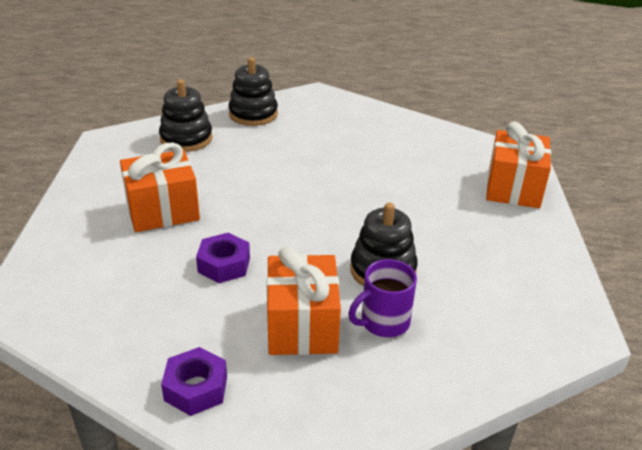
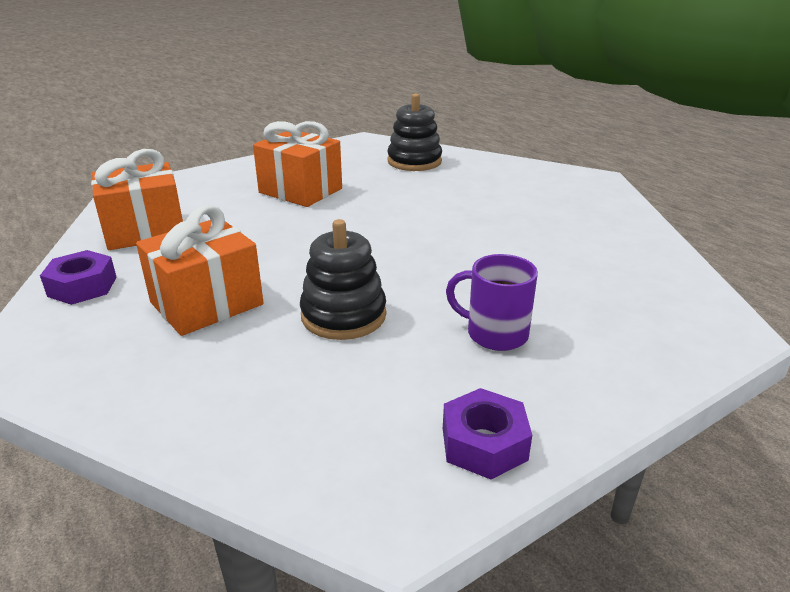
camera: 55 degrees right, 5 degrees down
(224, 265) = (257, 238): purple nut -> purple nut (484, 444)
(253, 114) = (502, 168): black stacking toy -> none
(383, 322) = (255, 346): purple mug -> purple mug (495, 334)
(513, 188) = (644, 349): orange gift -> orange gift (145, 231)

